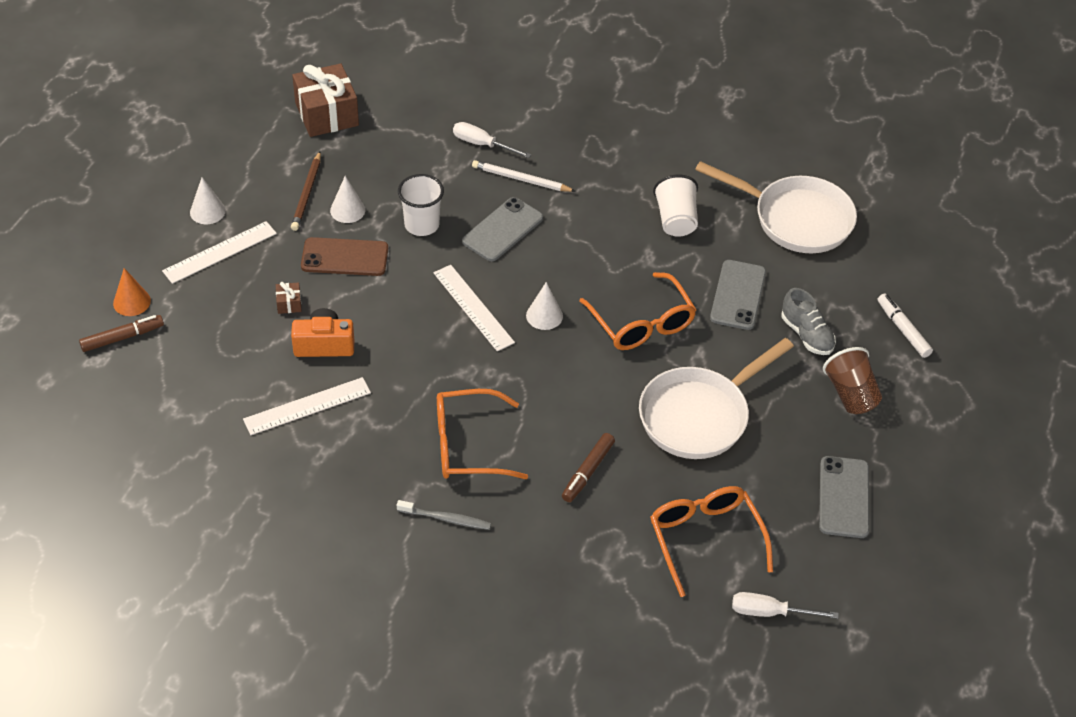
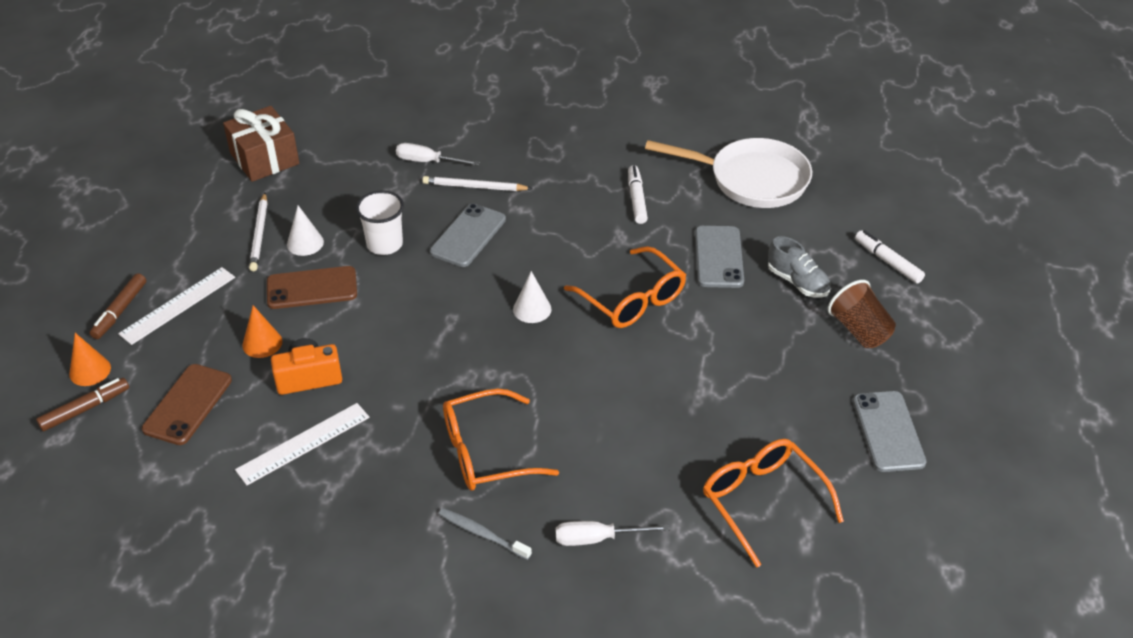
camera: 10 degrees left, 5 degrees down
(207, 211) = (157, 268): white cone -> none
(212, 350) = (187, 404): none -> brown phone
(289, 303) = (262, 343): brown gift -> orange cone
(307, 193) = (259, 234): brown pencil -> white pencil
(446, 519) = (482, 534): grey toothbrush -> grey toothbrush turned 150 degrees counterclockwise
(473, 307) = (457, 313): white ruler -> none
(587, 471) = (619, 455): brown marker -> brown marker (120, 311)
(675, 220) = (637, 199): white cup -> white marker
(699, 415) = (717, 378): white pan -> none
(770, 612) = (854, 565): white screwdriver -> white screwdriver (597, 539)

